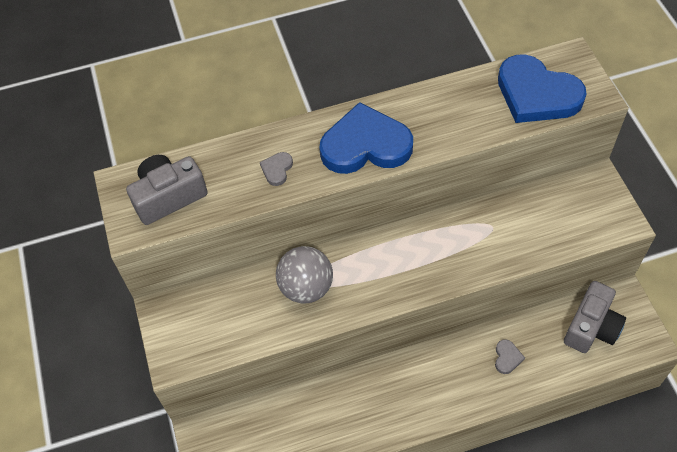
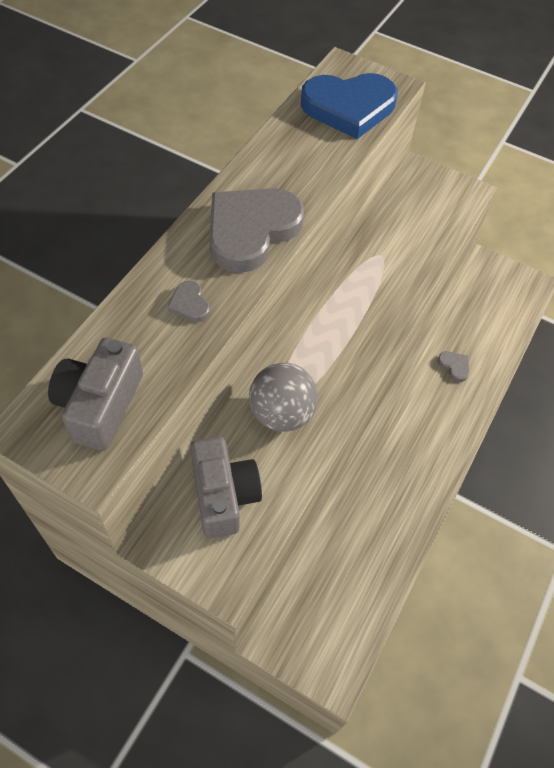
camera: 50 degrees left, 0 degrees up
(365, 145) = (251, 231): blue heart -> grey heart
(591, 327) = (486, 300): grey camera -> grey camera (223, 495)

